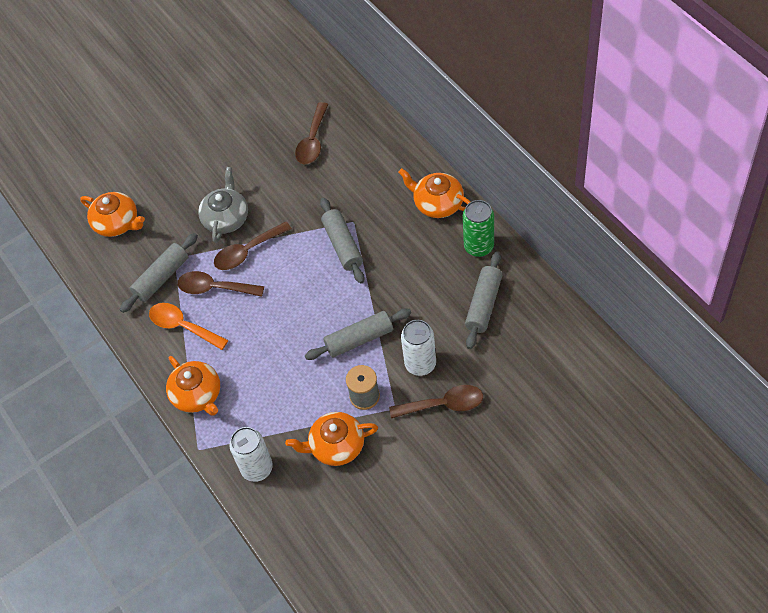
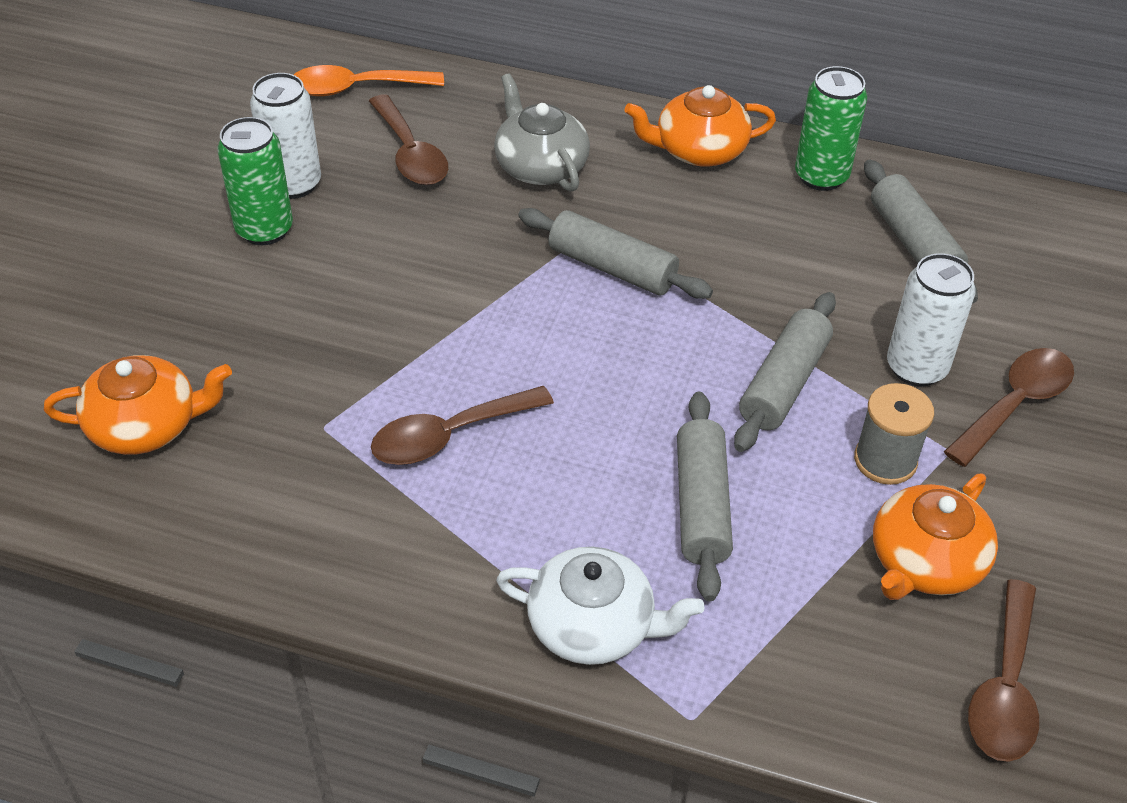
camera: 45 degrees left, 10 degrees down
(161, 277) = (326, 470): grey rolling pin -> grey rolling pin (701, 505)
(183, 326) = (449, 526): orange spoon -> orange spoon (356, 88)
(197, 395) = (593, 625): orange teapot -> white teapot
(225, 152) = (264, 229): none -> green can
(226, 218) = (363, 321): grey teapot -> grey teapot (540, 166)
(247, 251) = (454, 351): brown spoon -> brown spoon (1004, 687)
(257, 468) = (834, 683): white can -> white can (293, 184)

